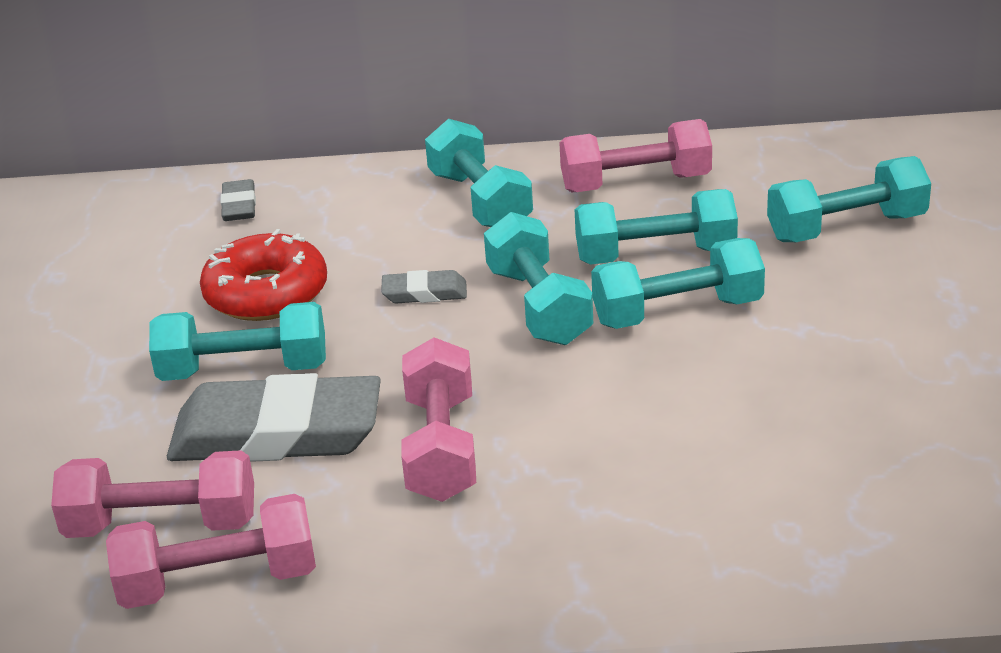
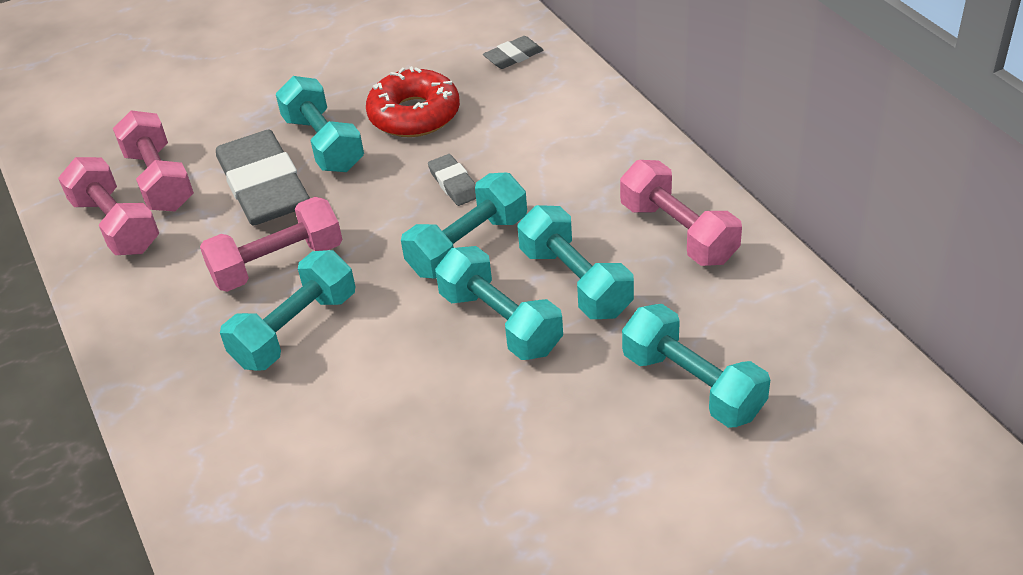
camera: 65 degrees right, 10 degrees up
(480, 201) = (593, 161): turquoise dumbbell -> turquoise dumbbell (295, 329)

